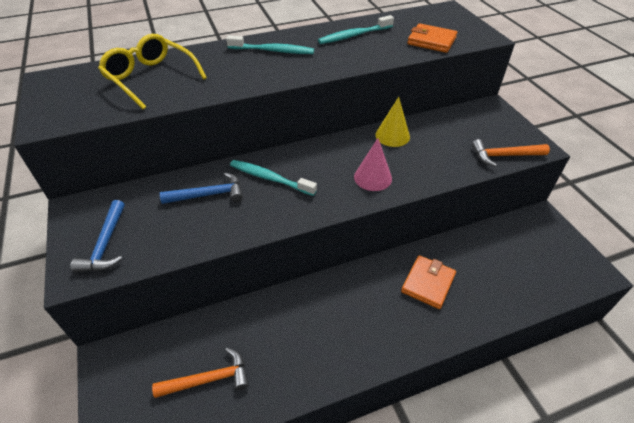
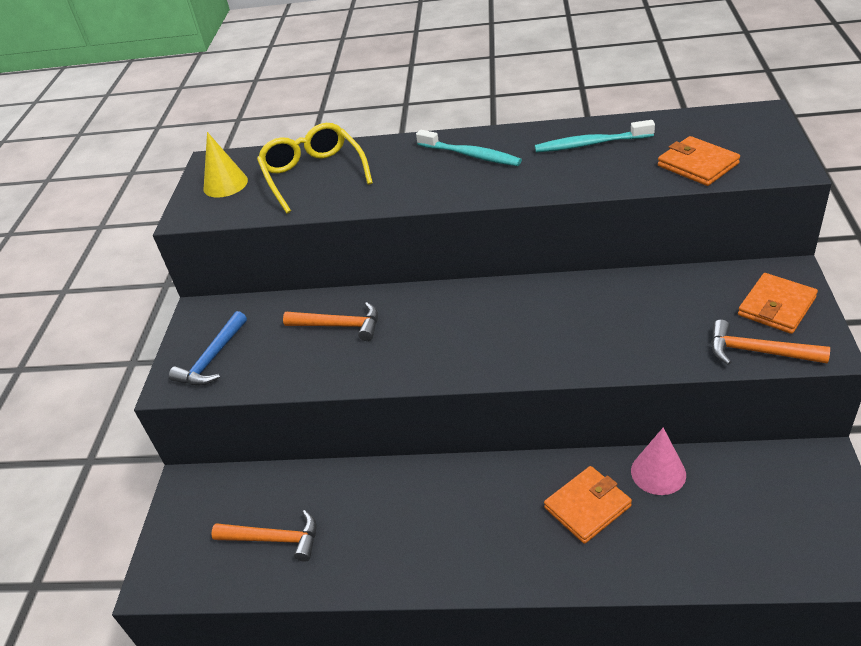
camera: 30 degrees right, 5 degrees down
(209, 194) = (339, 325): blue hammer -> orange hammer
(270, 178) = (418, 320): turquoise toothbrush -> none
(373, 177) = (546, 344): pink cone -> pink cone (658, 472)
(392, 135) = (607, 292): yellow cone -> yellow cone (225, 184)
(497, 127) = (776, 306): none -> orange wallet

